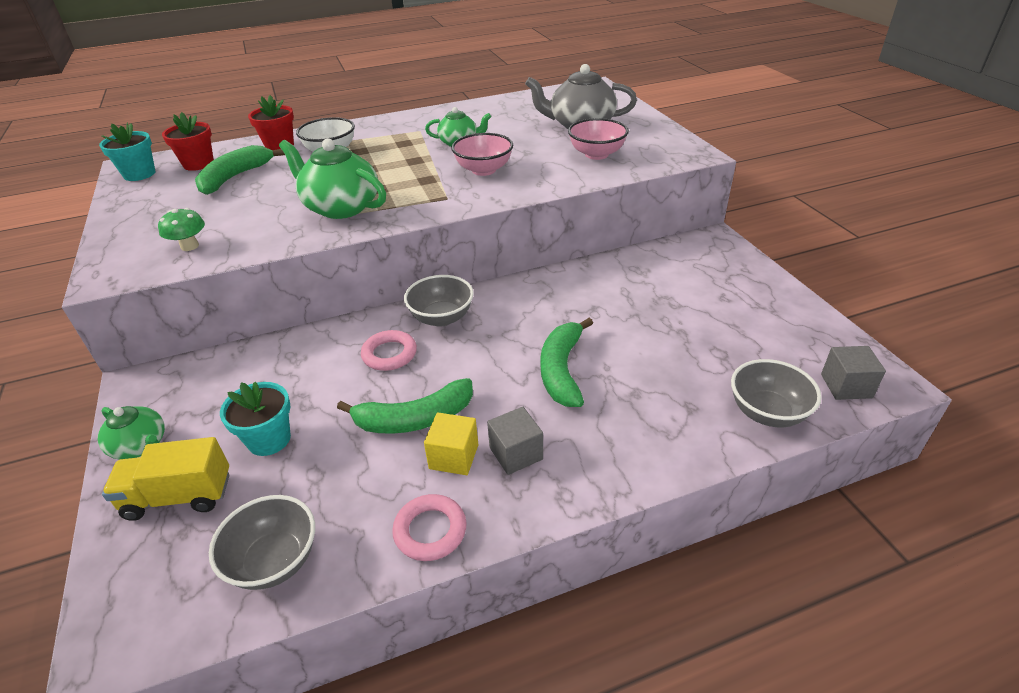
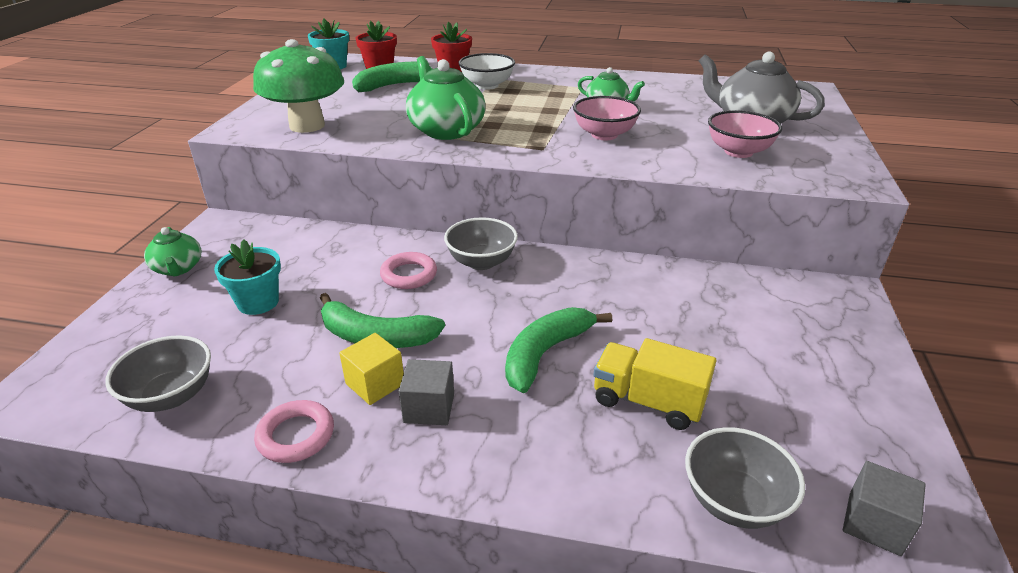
camera: 30 degrees right, 5 degrees down
(179, 496) = (164, 316): yellow truck -> yellow truck (647, 401)
(190, 246) = (307, 126): green mushroom -> green mushroom, size x2.22

